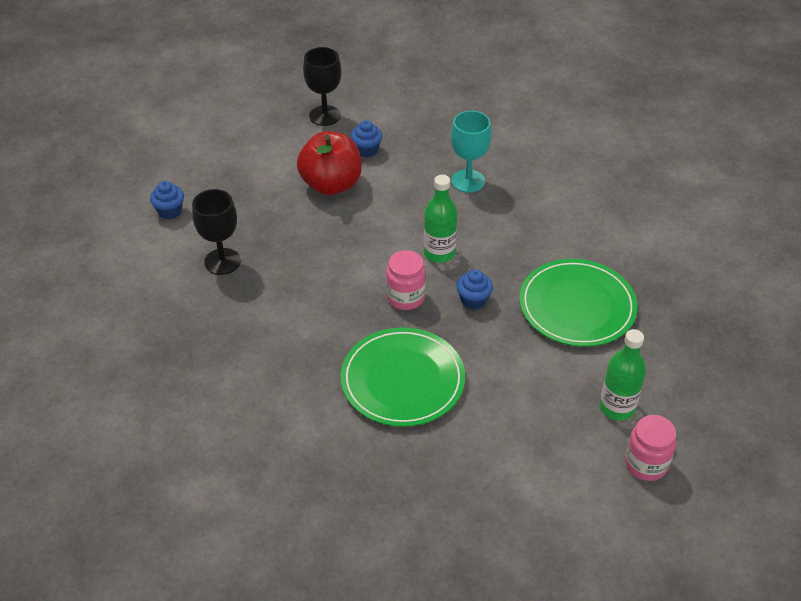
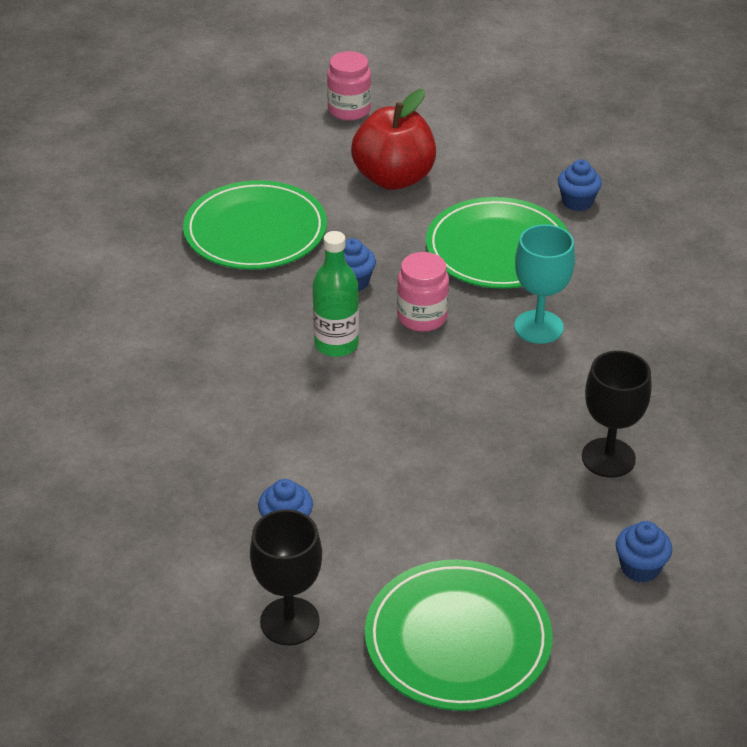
camera: 145 degrees left, 5 degrees down
(241, 142) = (458, 639): none -> green plate
(331, 184) = (383, 496): red apple -> red apple (394, 178)
(378, 461) = (577, 202): none -> blue cupcake
(468, 181) = (205, 411): turquoise goblet -> turquoise goblet (538, 327)
(617, 407) = (324, 149): green bottle -> none

